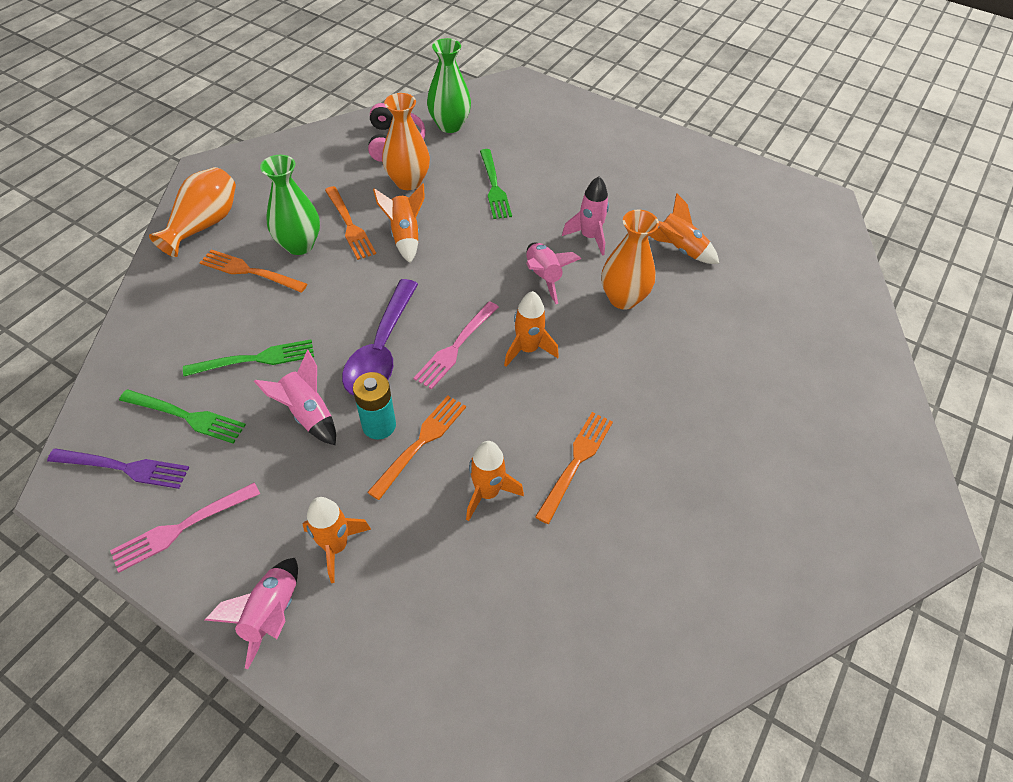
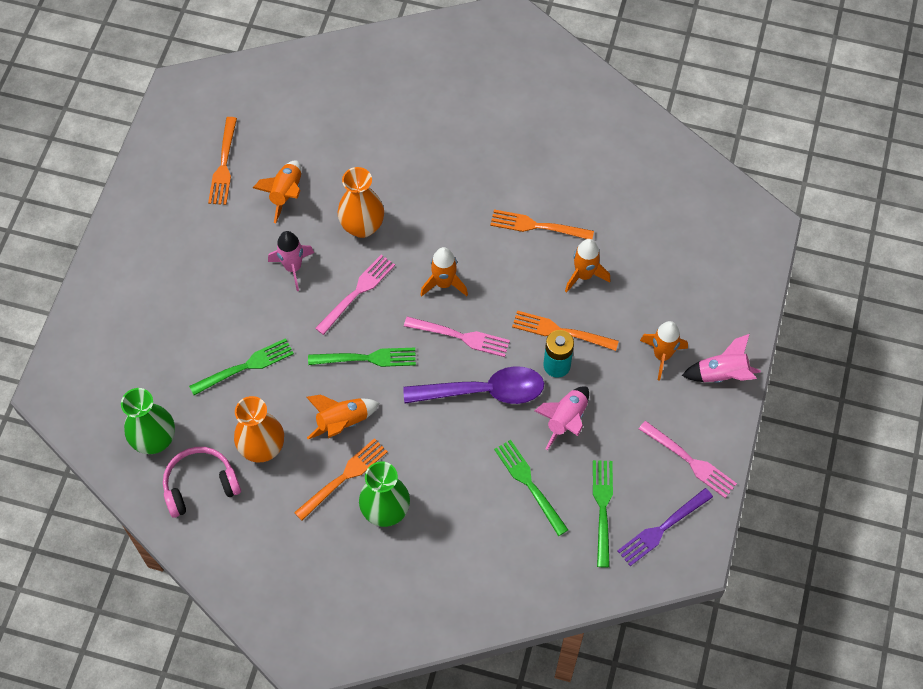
camera: 105 degrees left, 10 degrees up
(124, 468) = (662, 528): purple fork -> purple fork turned 120 degrees counterclockwise
(204, 224) = (387, 613): orange vase -> none
(249, 271) = (434, 539): orange fork -> orange fork (224, 165)
(465, 267) = (367, 358): none -> green fork
(543, 277) = (357, 292): pink rocket -> pink fork

